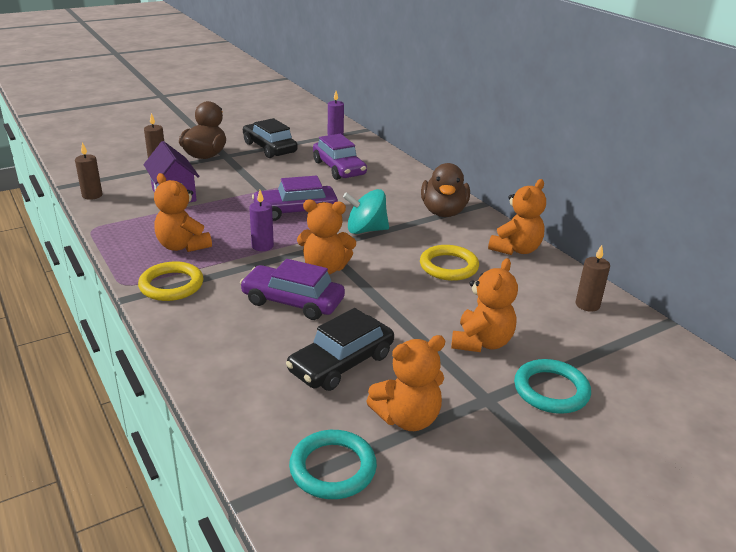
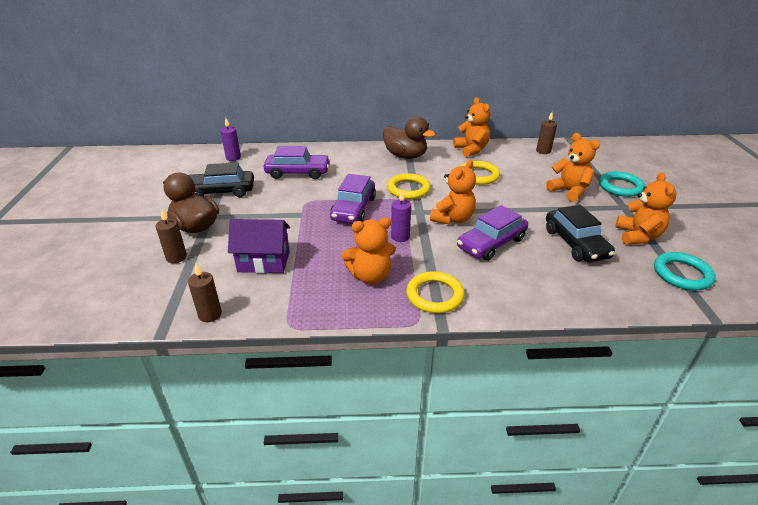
camera: 60 degrees left, 5 degrees up
(366, 230) = (408, 189): turquoise spinning top -> yellow ring

